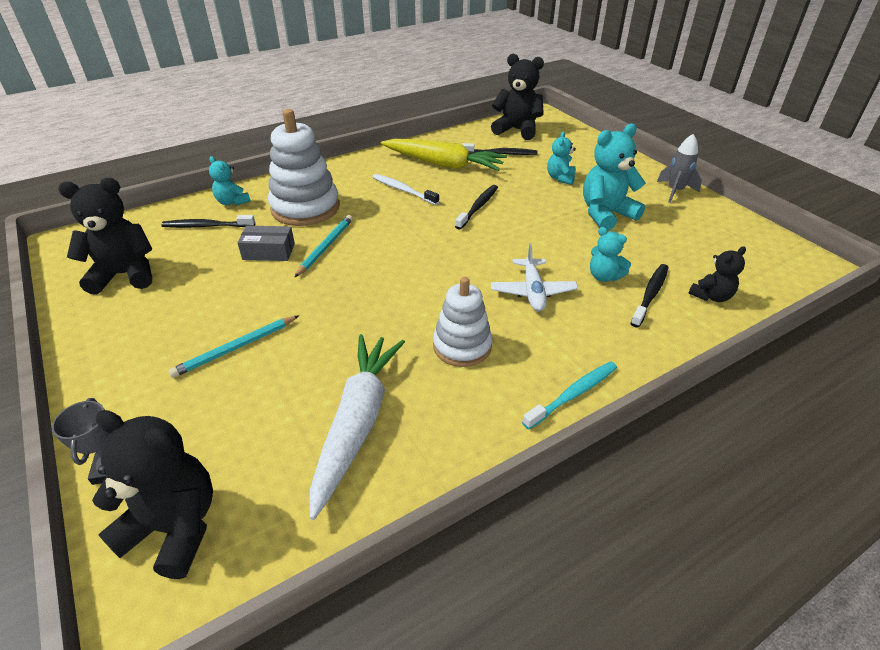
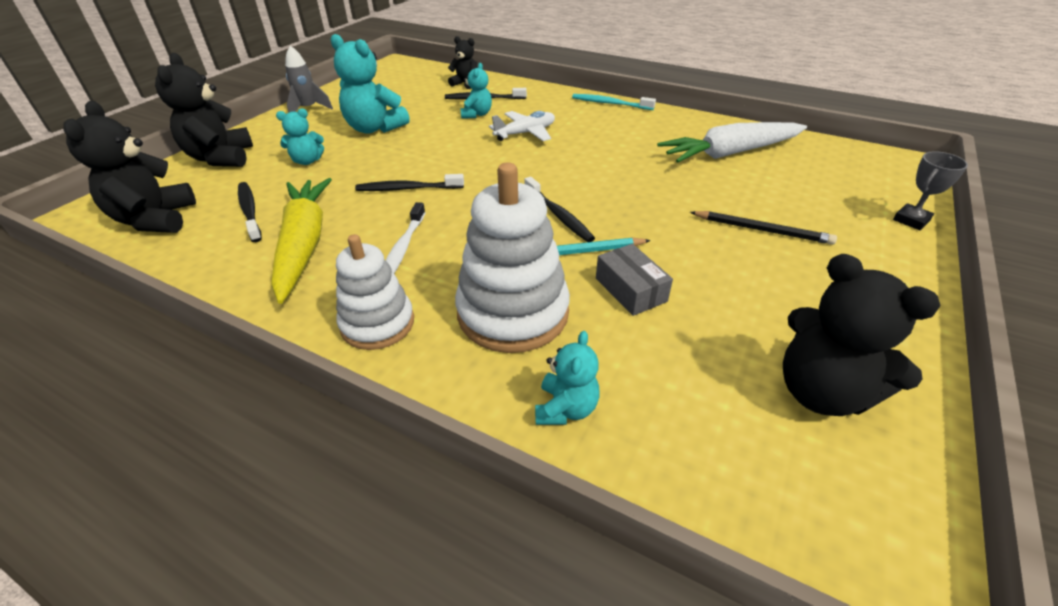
camera: 120 degrees left, 0 degrees up
(174, 527) = (879, 177): black teddy bear -> black teddy bear (221, 158)
(207, 226) = (649, 390): black toothbrush -> black toothbrush (558, 215)
(236, 348) = (762, 230): turquoise pencil -> black pencil
(462, 346) = (618, 142): white stacking toy -> white stacking toy (377, 323)

